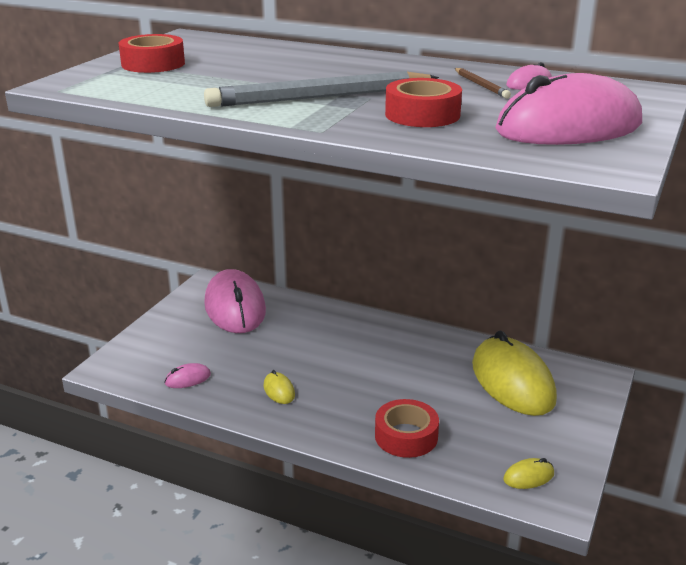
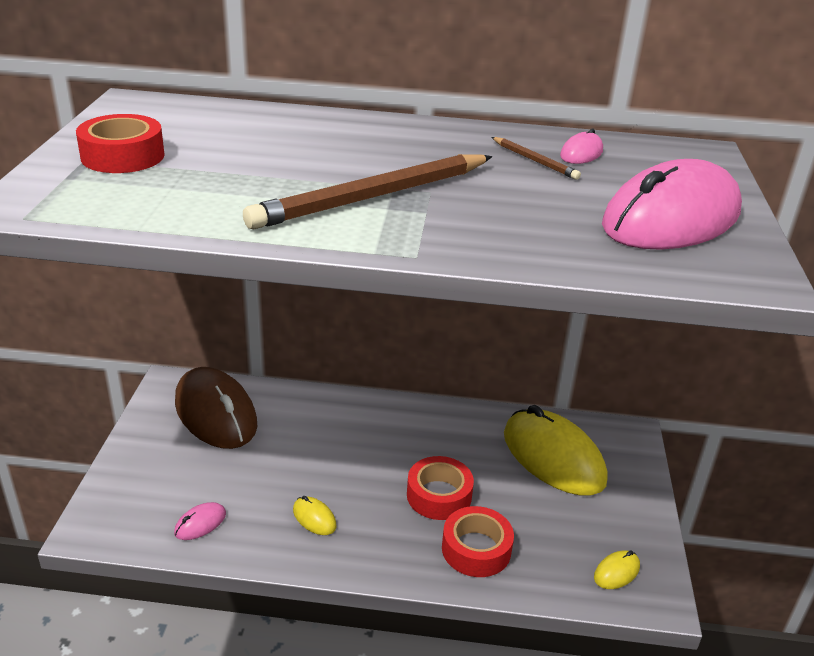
camera: 20 degrees left, 5 degrees up
(235, 307) = (216, 413): pink mouse -> brown mouse
(319, 97) = (372, 197): grey pencil -> brown pencil
(422, 115) = (508, 215): red tape -> red tape (439, 495)

